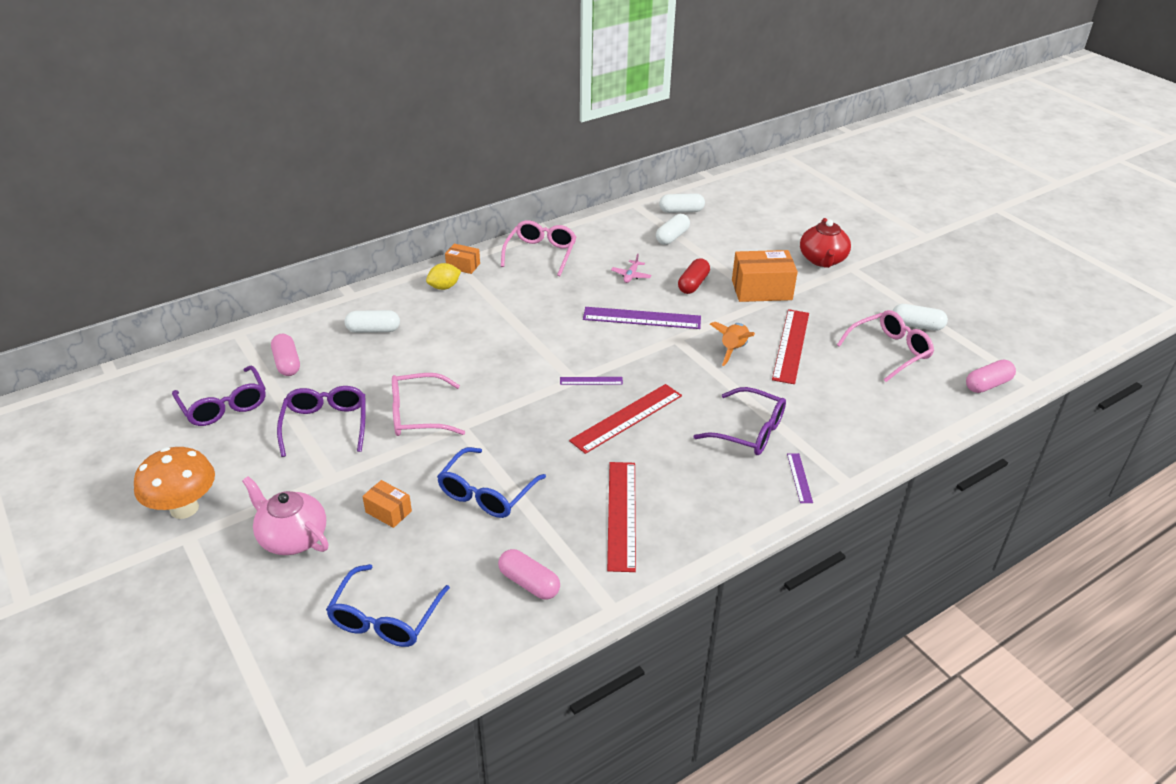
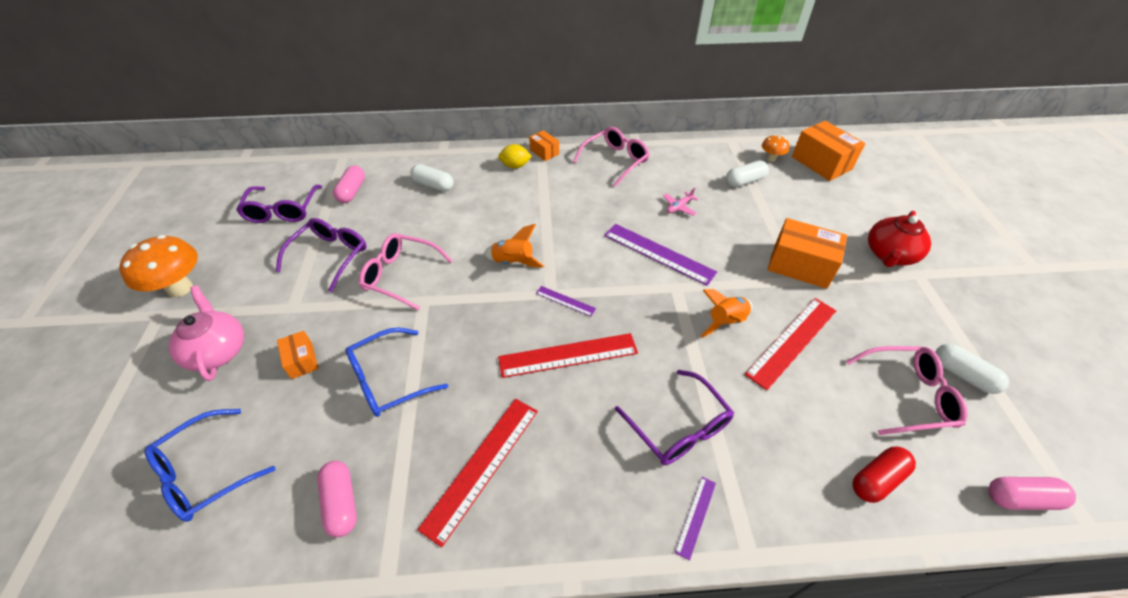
camera: 30 degrees right, 10 degrees up
(517, 368) = (513, 262): none -> orange rocket
(681, 211) = (771, 158): white capsule -> orange mushroom
(693, 284) = (732, 235): red capsule -> red capsule (877, 479)
(726, 203) = (821, 163): none -> orange box

